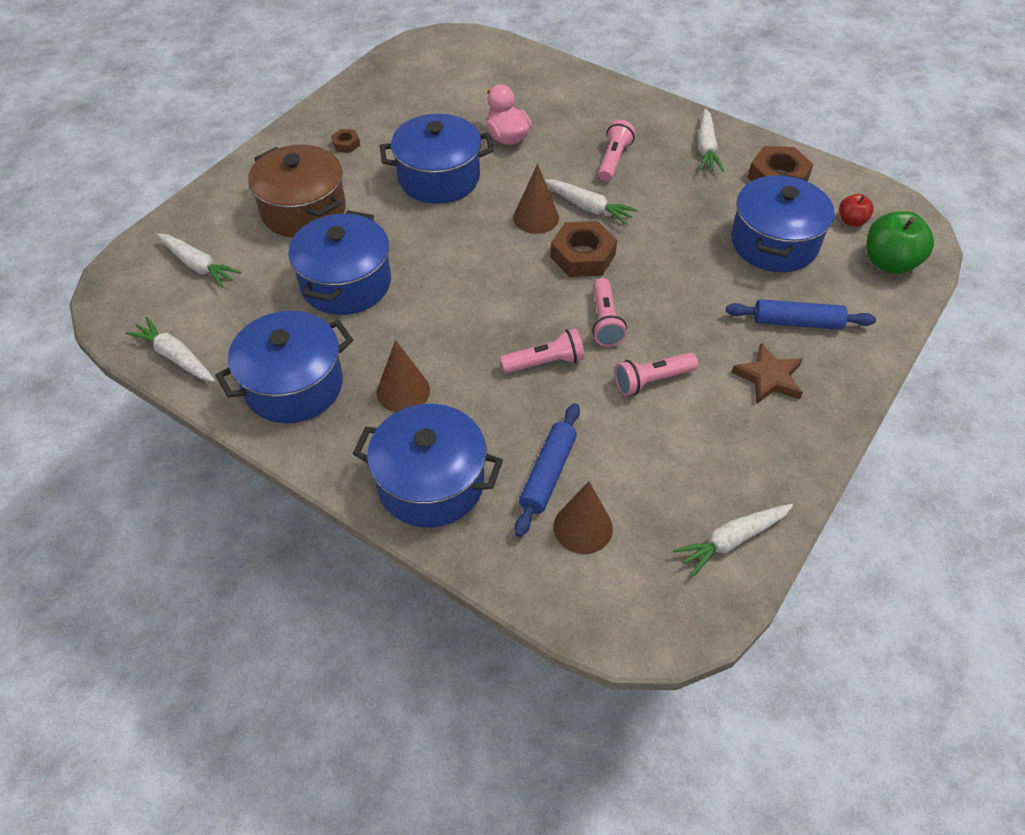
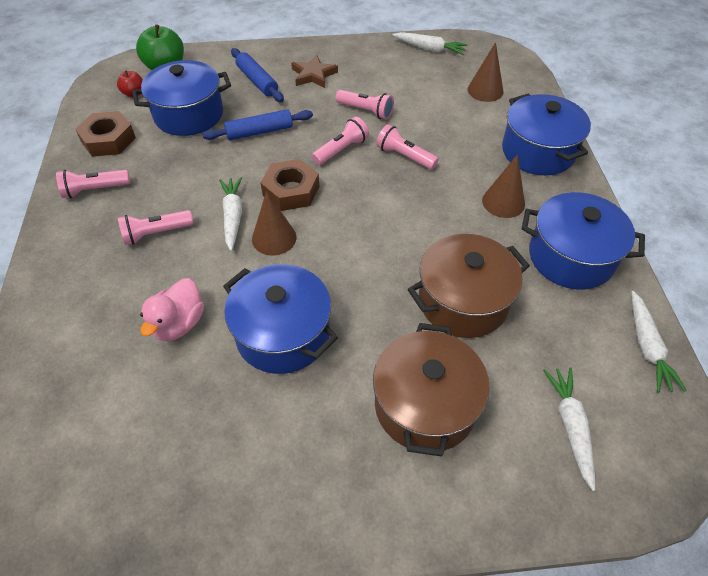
camera: 130 degrees left, 0 degrees up
(346, 144) = (301, 456): brown nut -> none
(346, 283) = (463, 301): blue pot -> brown pot
(547, 474) = (474, 116): blue rolling pin -> blue rolling pin (259, 132)
(706, 148) = (94, 190): white carrot -> pink flashlight

